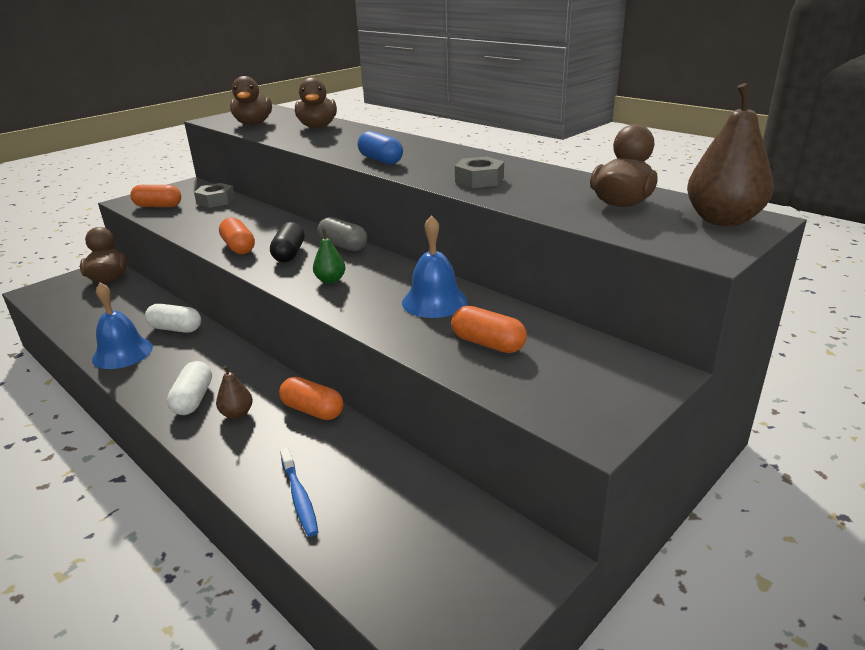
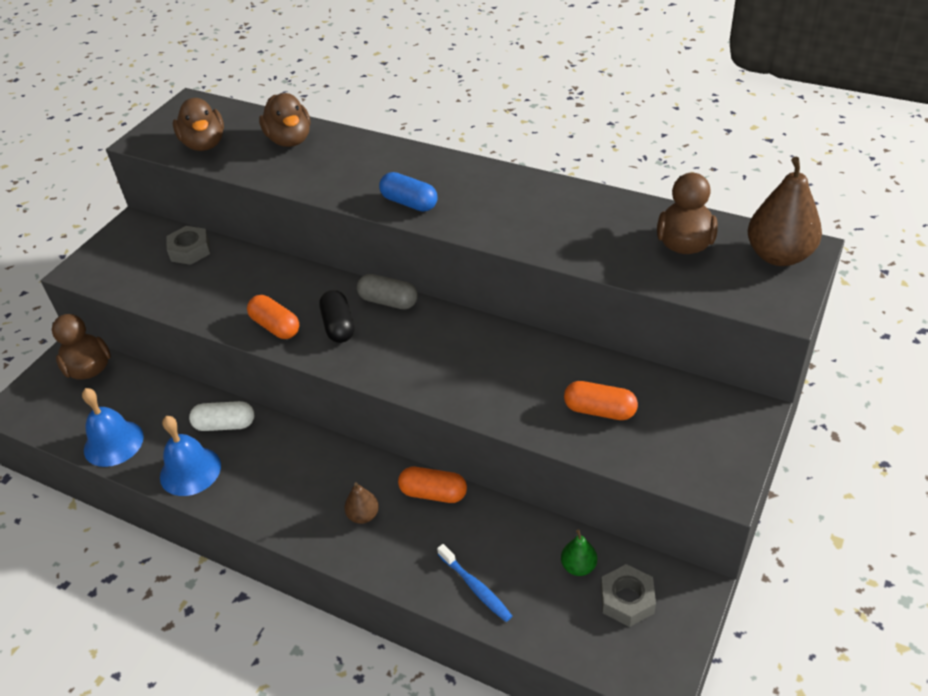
camera: 15 degrees left, 15 degrees up
(158, 206) = (126, 273): orange capsule -> none
(193, 399) = (309, 510): white capsule -> none
(330, 280) = (407, 358): green pear -> green pear (578, 566)
(434, 301) = (525, 366): blue bell -> blue bell (113, 443)
(479, 180) = (533, 225): grey nut -> grey nut (627, 600)

